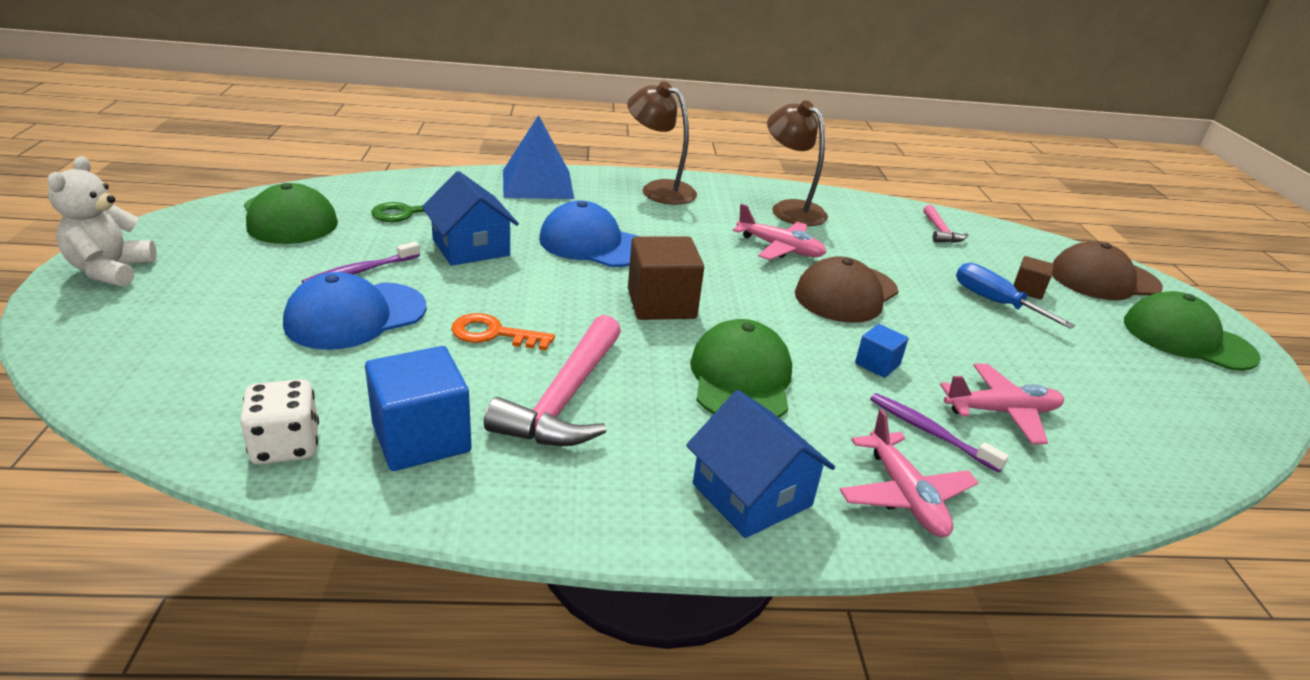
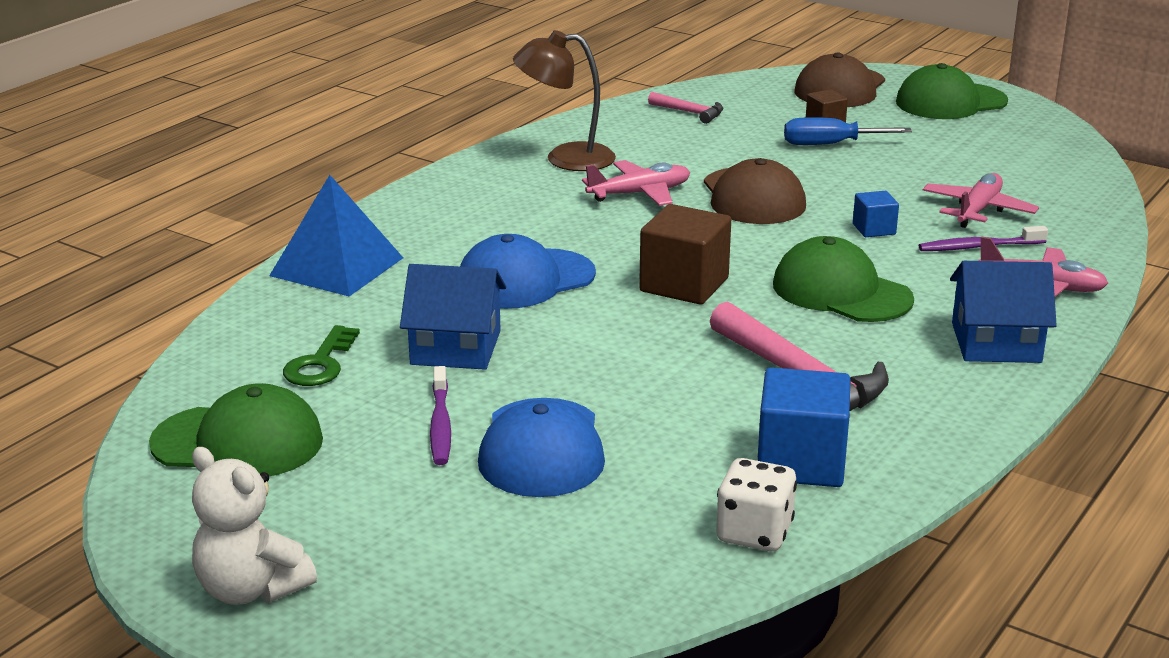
camera: 50 degrees left, 5 degrees down
(493, 334) = (655, 383): orange key -> none
(659, 189) = (438, 205): brown lamp -> none

